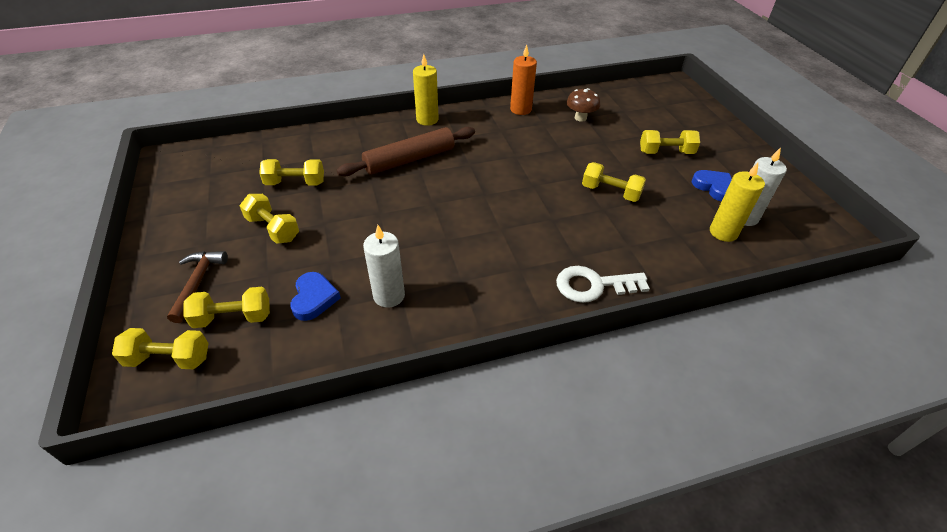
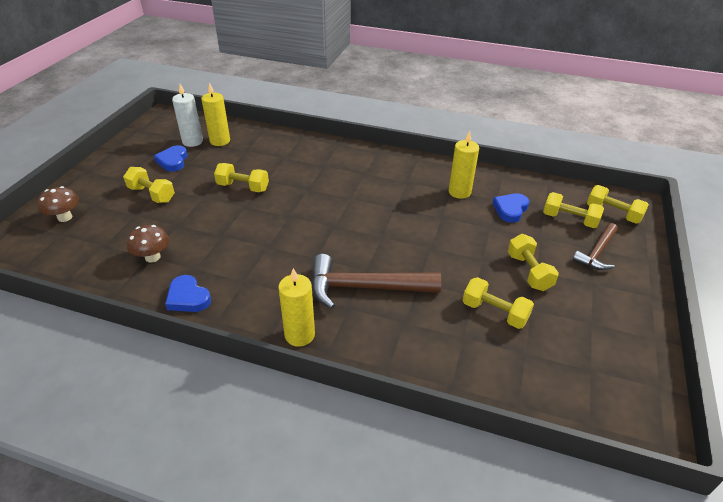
camera: 145 degrees left, 5 degrees down
(389, 295) = (459, 192): white candle -> yellow candle
(410, 160) = (365, 287): brown rolling pin -> brown hammer
(520, 109) = (188, 297): orange candle -> blue heart
(593, 285) = (333, 150): white key -> none
(610, 192) = (243, 187): yellow dumbbell -> yellow dumbbell turned 45 degrees counterclockwise
(683, 113) = (65, 217): none -> brown mushroom

